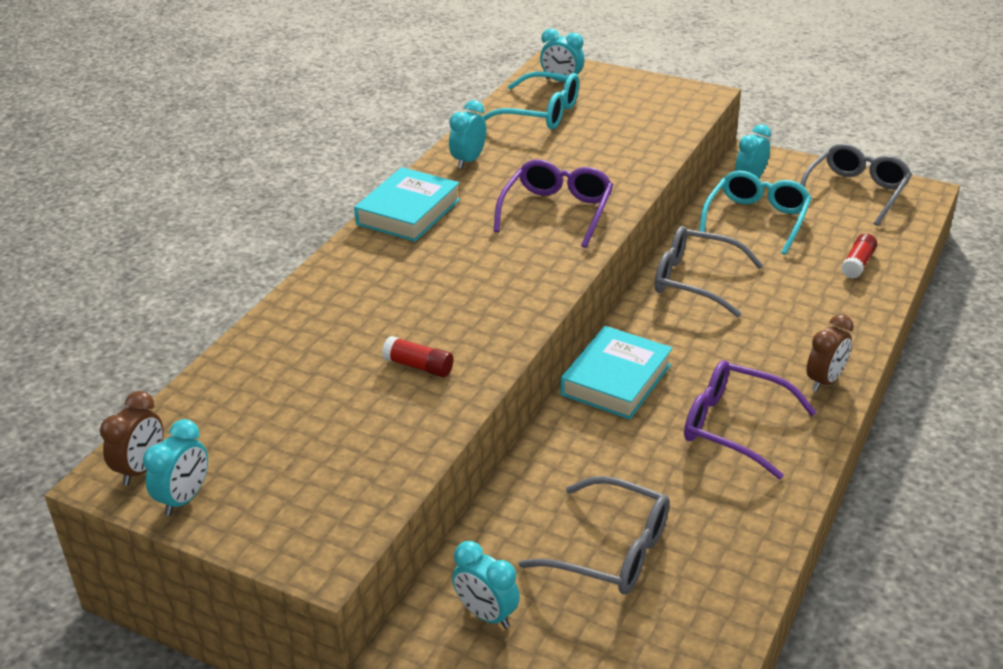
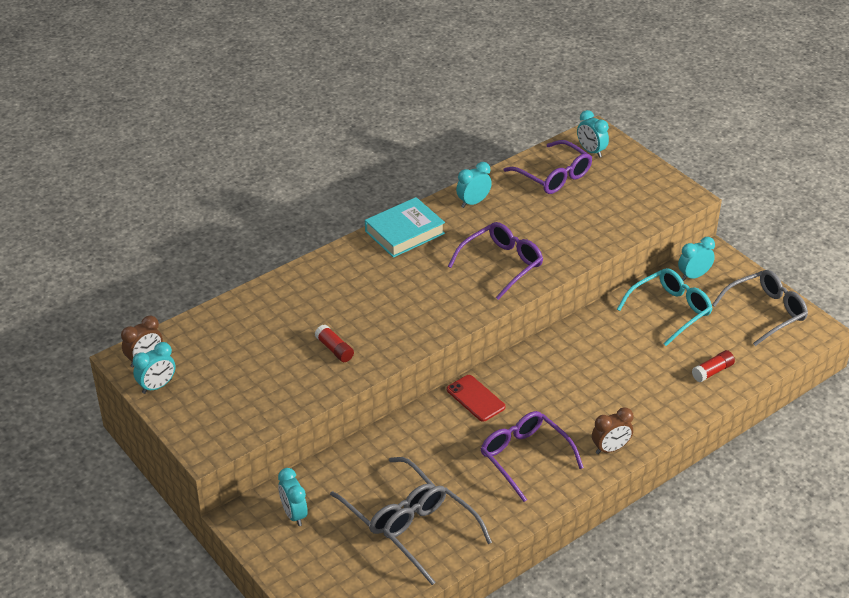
camera: 25 degrees right, 5 degrees up
(541, 113) = (554, 176): turquoise glasses -> purple glasses
(616, 380) = (475, 398): turquoise book -> red phone
(695, 280) = (585, 344): grey glasses -> grey glasses (429, 535)

